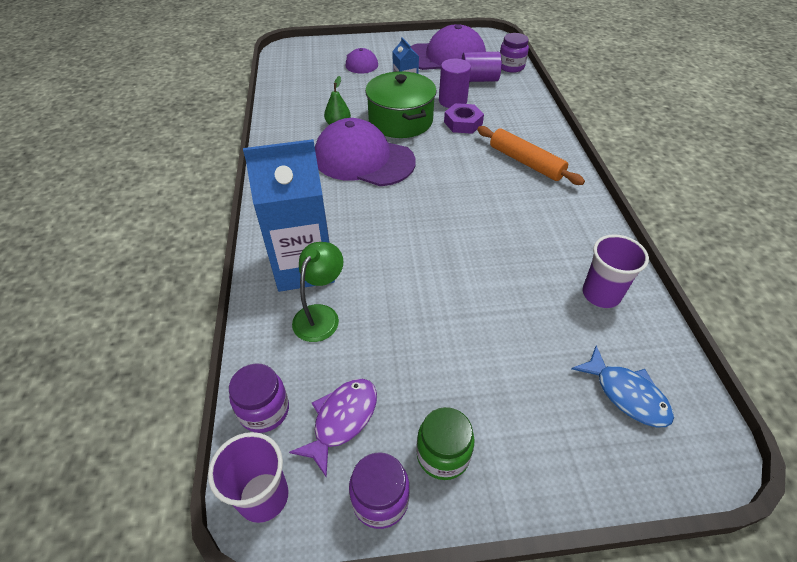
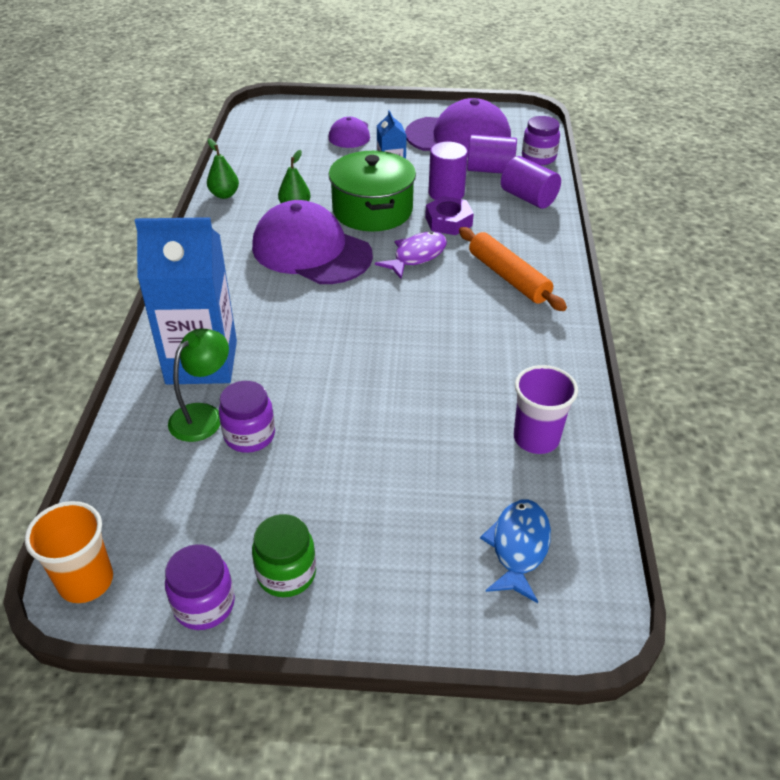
camera: 10 degrees right, 5 degrees down
(263, 496) = (86, 581): purple cup -> orange cup
(264, 410) = (112, 501): purple jar -> purple jar (249, 435)
(277, 121) = (224, 195): none -> green pear
(342, 420) = (190, 523): purple fish -> purple fish (416, 256)
(516, 98) = (528, 198): none -> purple cylinder
(626, 394) = (518, 547): blue fish -> blue fish turned 135 degrees counterclockwise

